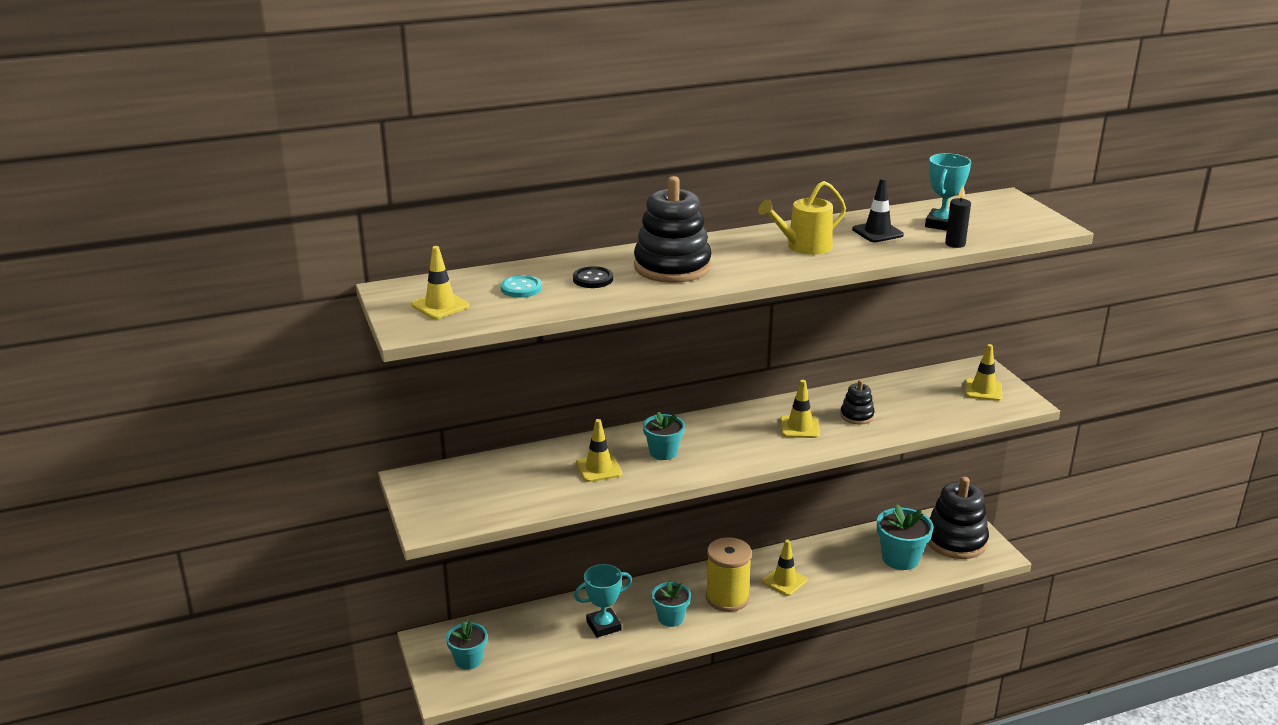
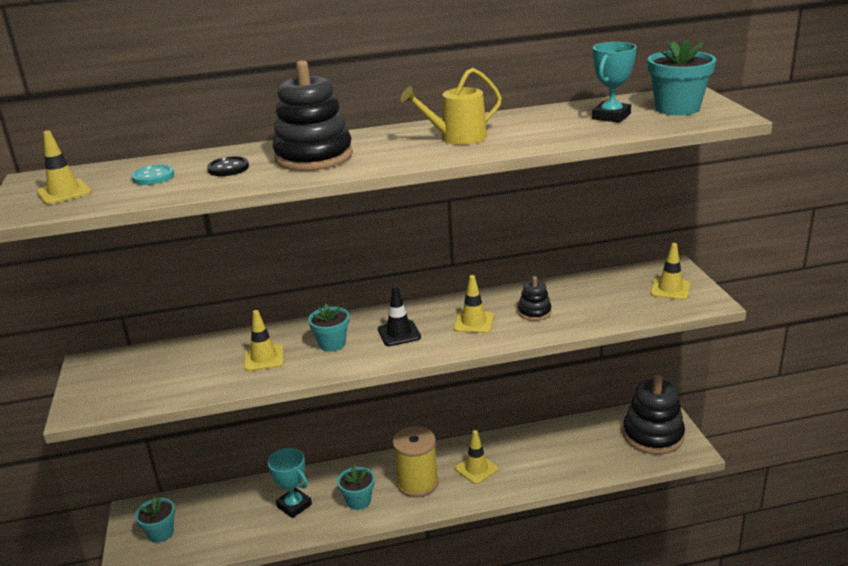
camera: 10 degrees right, 0 degrees up
(603, 626) = (294, 505): turquoise trophy -> turquoise trophy turned 60 degrees clockwise
(877, 232) = (540, 124): black traffic cone -> black traffic cone (399, 333)
(900, 558) = (594, 451): turquoise flower pot -> turquoise flower pot (677, 108)
(955, 244) = (616, 133): black candle -> none

